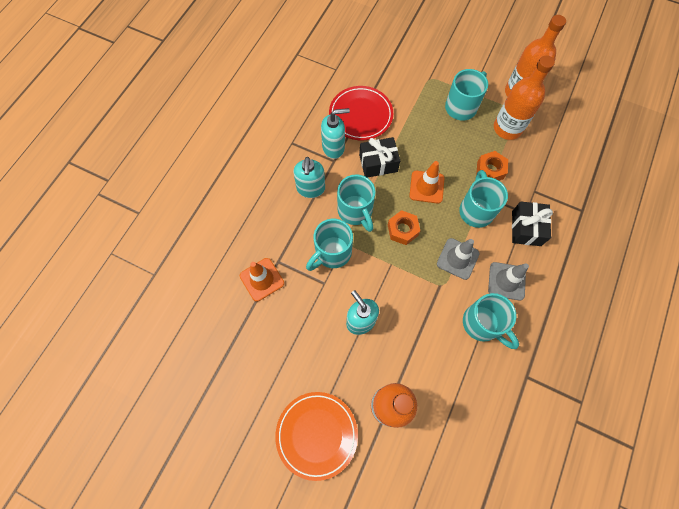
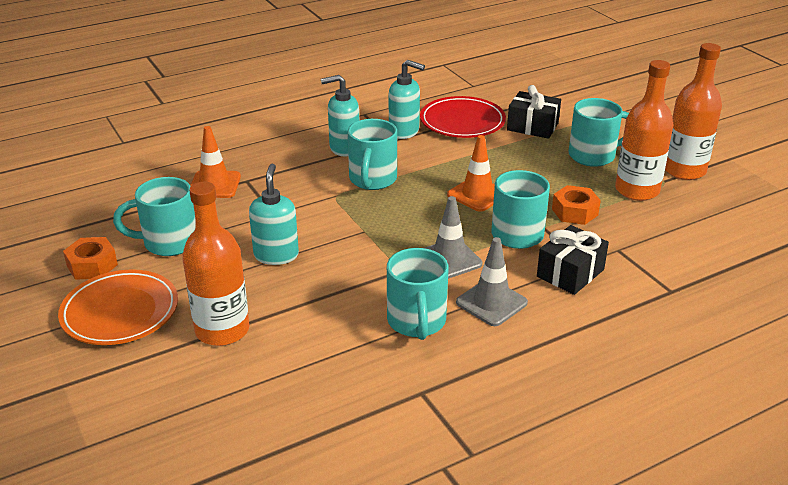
camera: 35 degrees right, 35 degrees down
(311, 189) = (344, 148): turquoise soap dispenser -> turquoise soap dispenser turned 45 degrees clockwise
(332, 253) = (309, 197): turquoise mug -> turquoise mug (168, 243)
(378, 163) = (441, 158): black gift -> black gift (532, 127)
(402, 230) = (409, 213): orange nut -> orange nut (92, 265)

